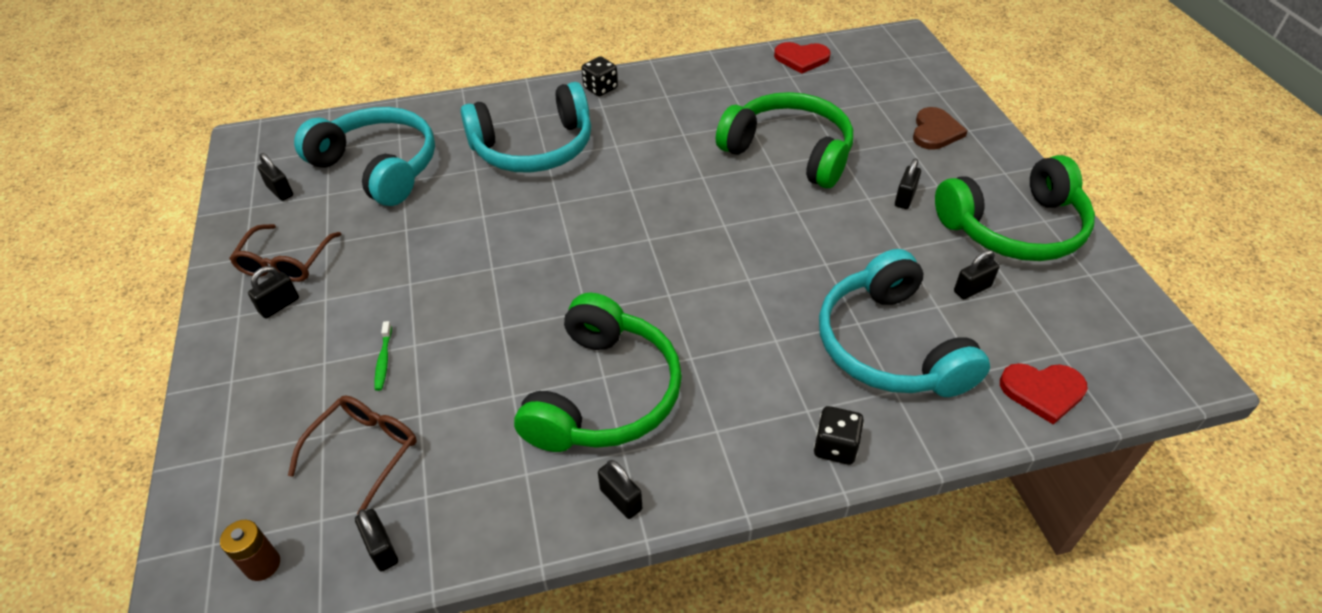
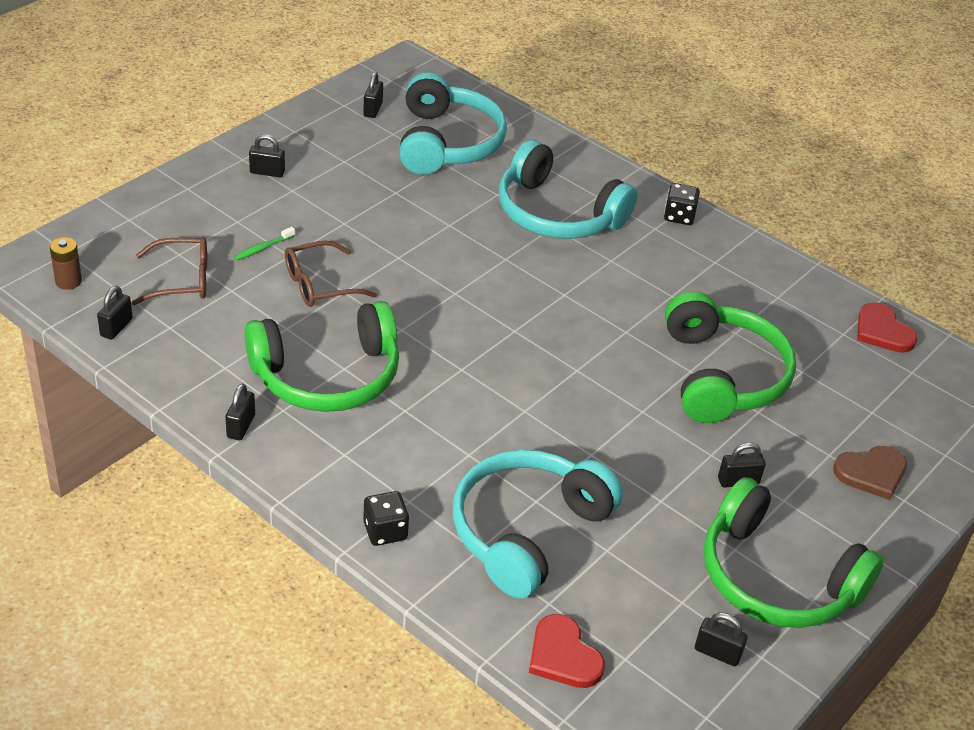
camera: 50 degrees right, 5 degrees down
(286, 262) = (309, 152): brown glasses -> brown glasses (320, 284)
(972, 289) = (653, 569): black padlock -> black padlock (717, 653)

